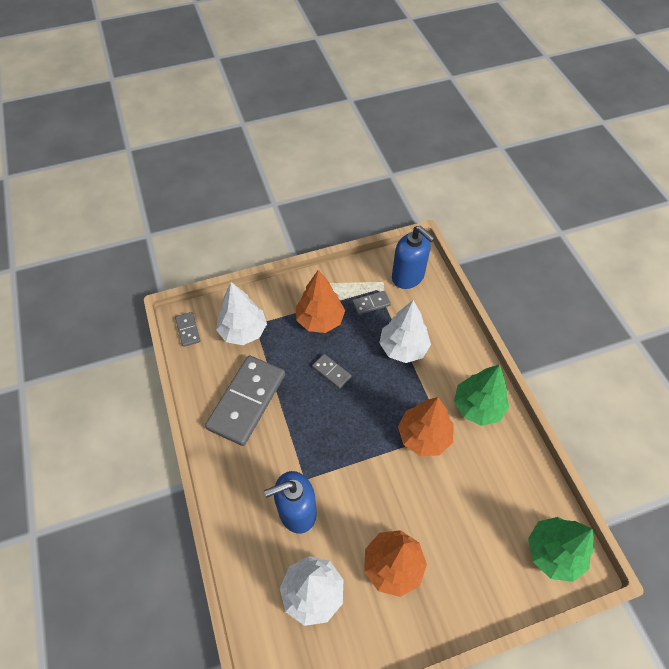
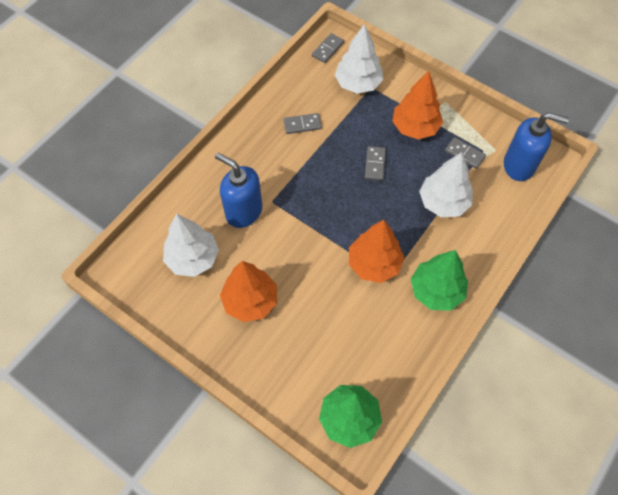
camera: 55 degrees right, 5 degrees up
(247, 401) = (302, 125): grey domino -> grey domino, size x0.44
(408, 277) = (519, 165): blue soap dispenser -> blue soap dispenser turned 90 degrees counterclockwise

